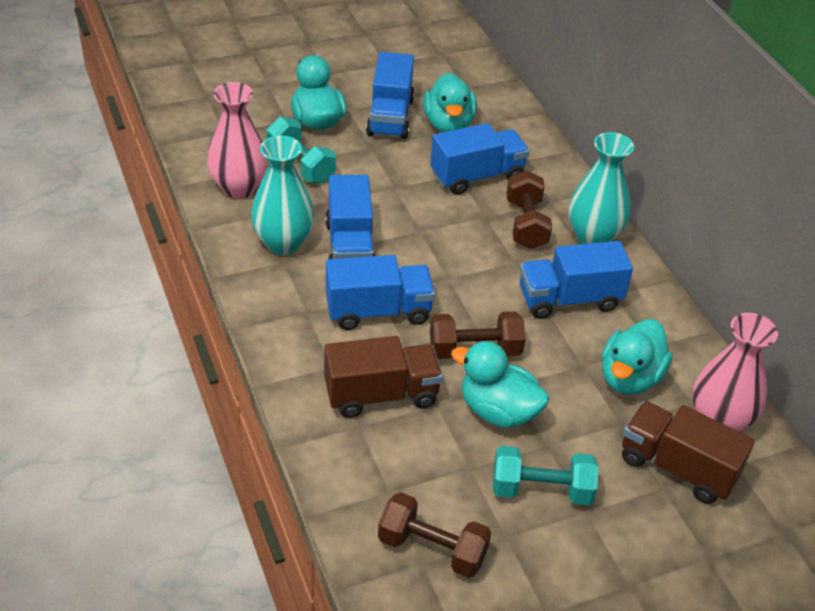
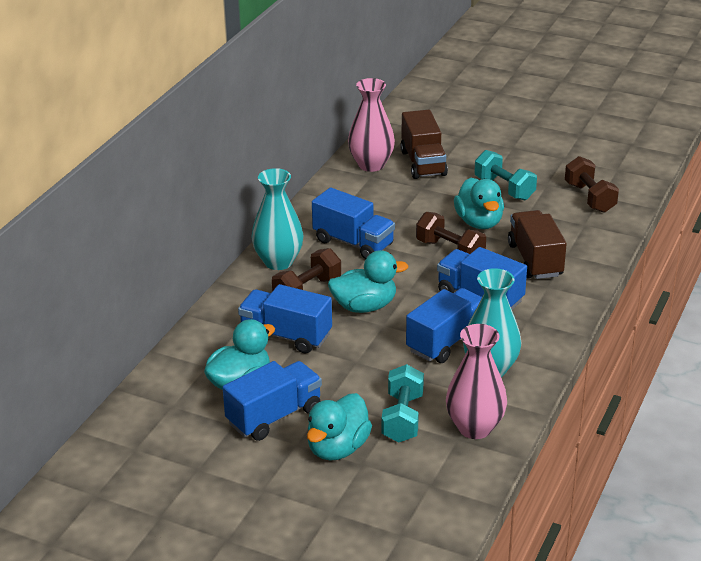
camera: 130 degrees left, 10 degrees down
(381, 395) = (535, 260): brown truck -> brown truck turned 45 degrees clockwise
(629, 378) = (384, 199): turquoise duck -> turquoise duck (364, 306)

